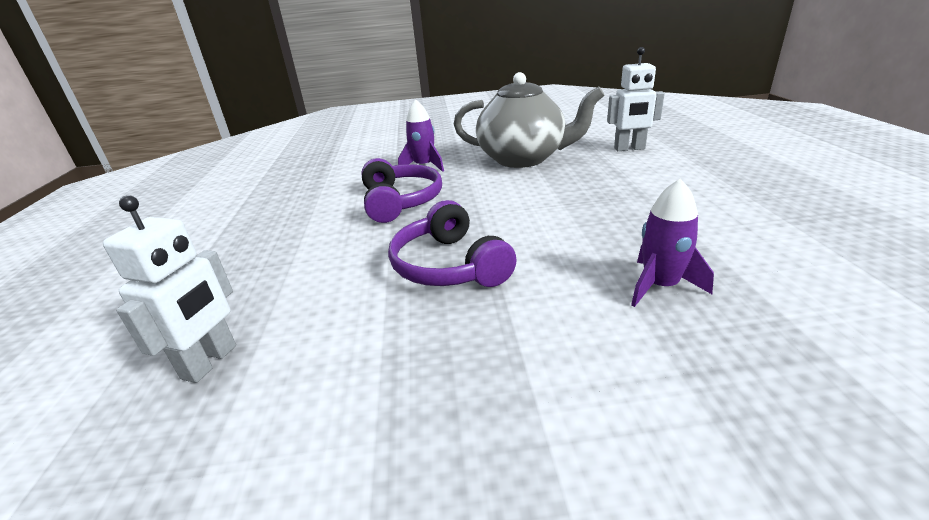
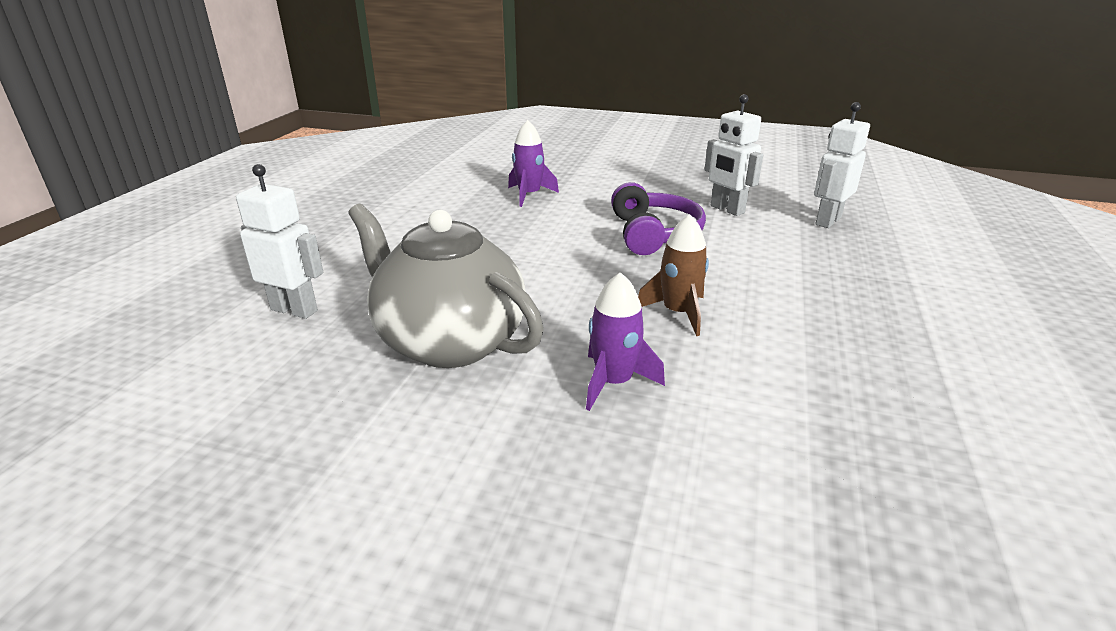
camera: 160 degrees left, 0 degrees up
(363, 343) = (727, 209): none -> white robot
(400, 201) = (678, 313): purple headphones -> brown rocket

